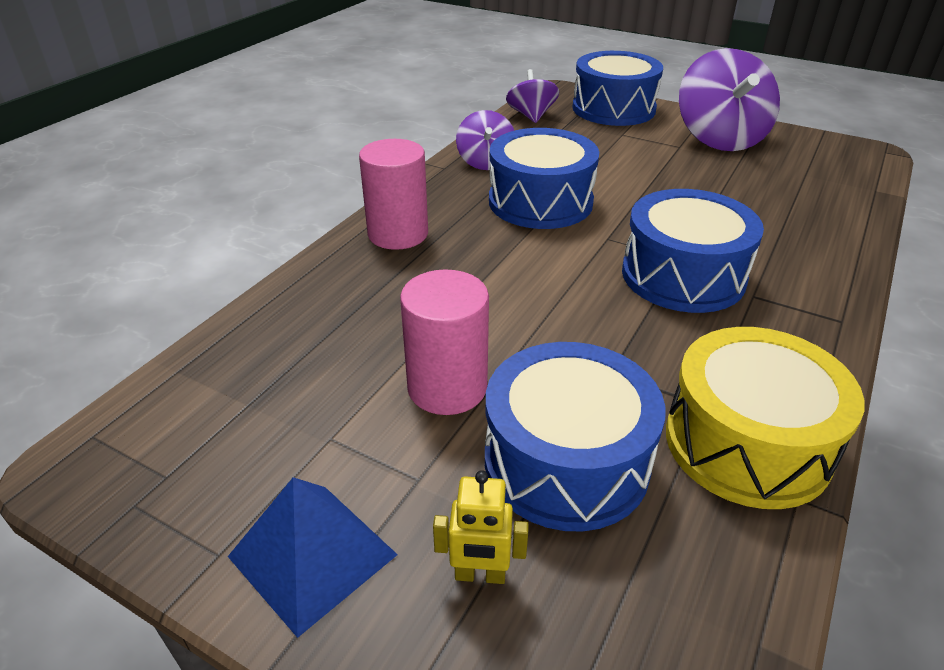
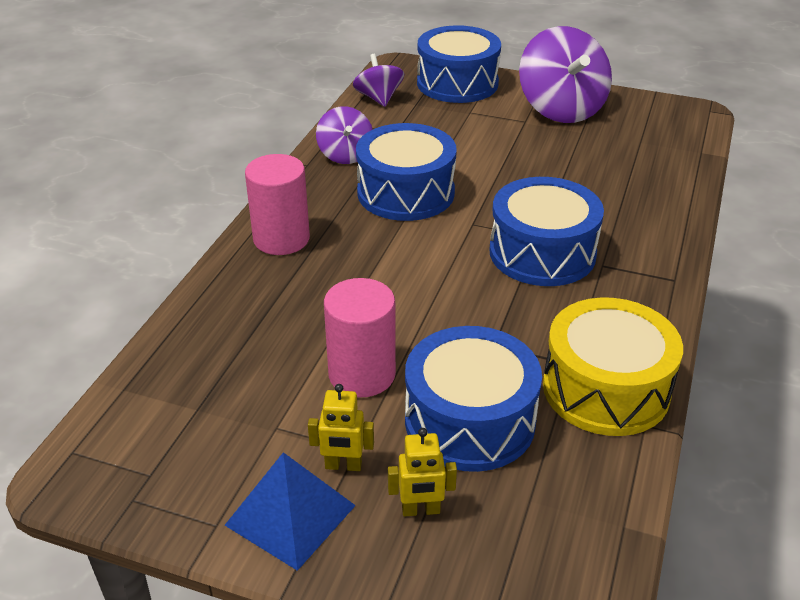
camera: 10 degrees left, 0 degrees up
(396, 498) = (343, 466): none -> yellow robot

